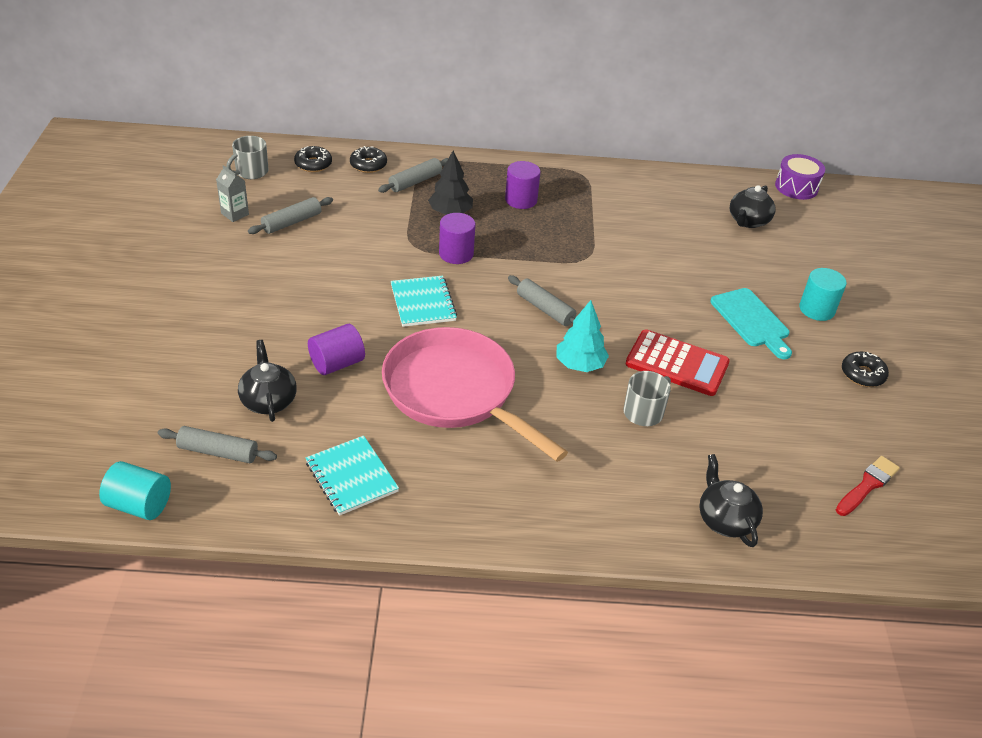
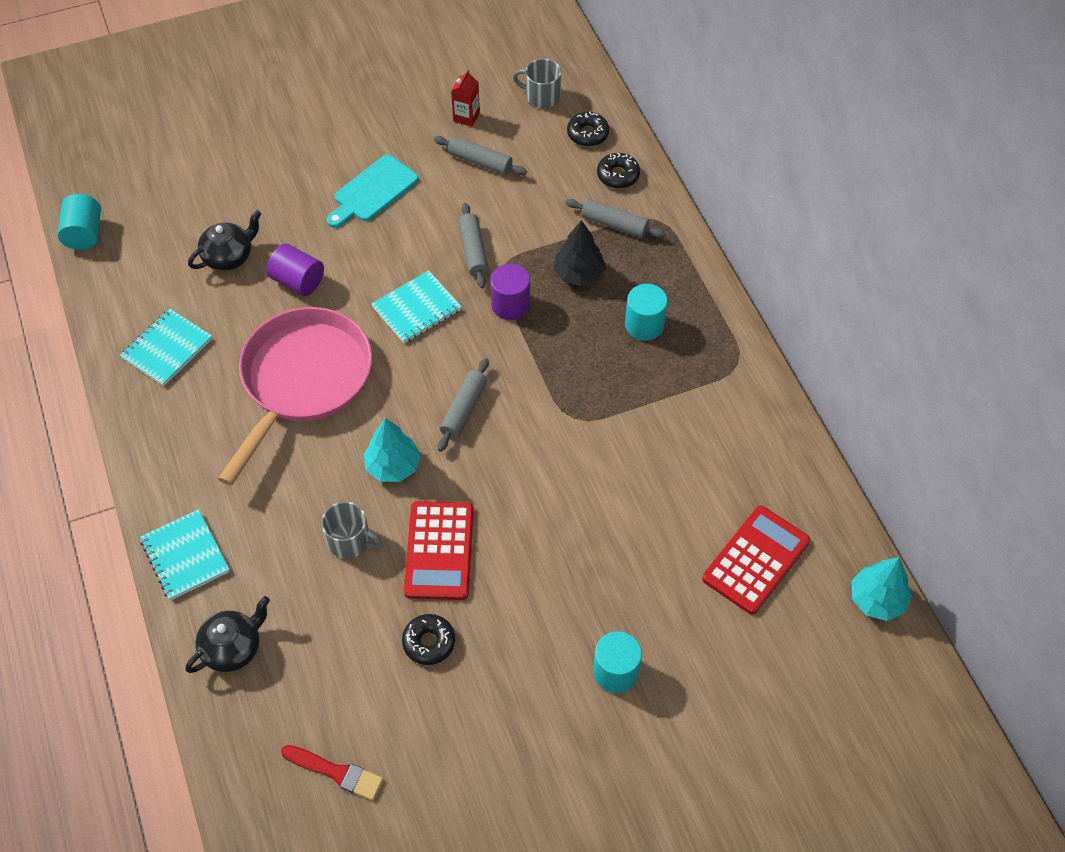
camera: 70 degrees right, 15 degrees up
(218, 452) = (157, 252): grey rolling pin -> grey rolling pin (473, 251)
(235, 214) = (466, 117): grey carton -> red carton
(521, 200) = (644, 325): purple cylinder -> turquoise cylinder
(610, 528) = (185, 556): none -> turquoise notebook
(748, 221) = (755, 560): black teapot -> red calculator
(751, 320) = (554, 606): turquoise cutting board -> turquoise cutting board (373, 191)
(796, 187) = (877, 599): purple drum -> turquoise tree
(862, 374) = (518, 741): black donut -> black donut (429, 642)

